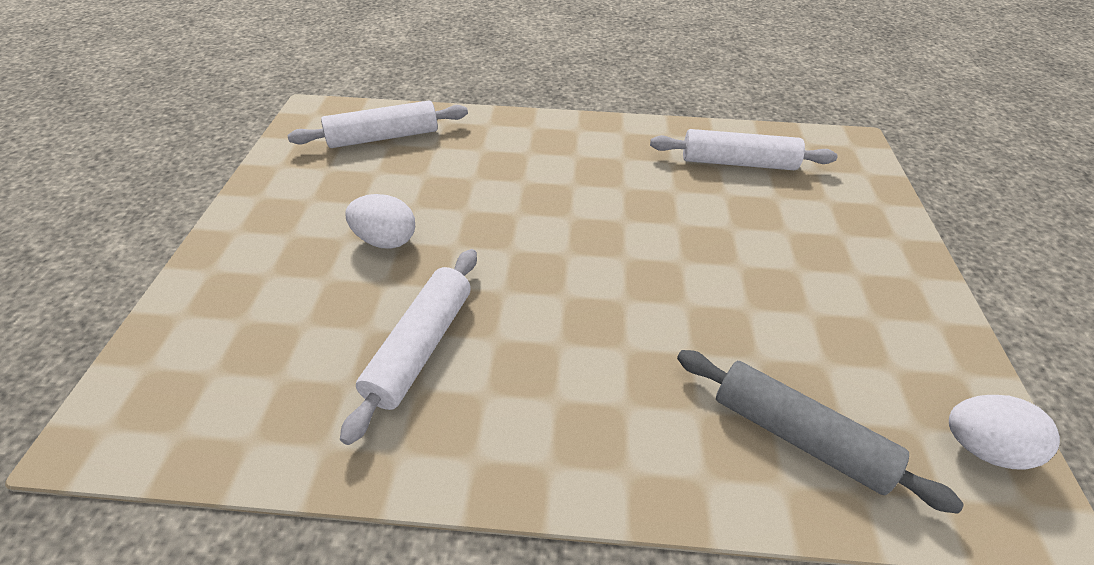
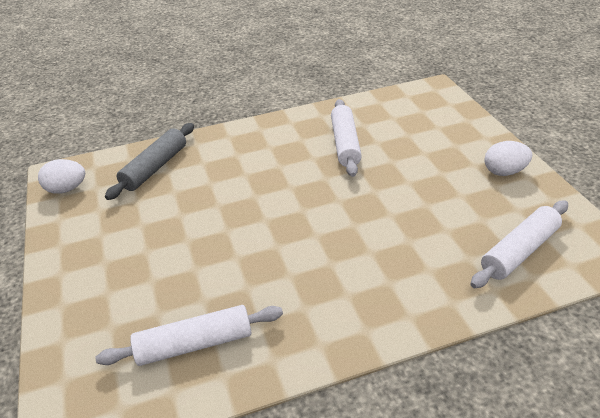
camera: 160 degrees right, 5 degrees down
(385, 240) = (417, 179): white egg -> white egg (504, 172)
(798, 436) = (155, 167): grey rolling pin -> grey rolling pin turned 75 degrees counterclockwise

